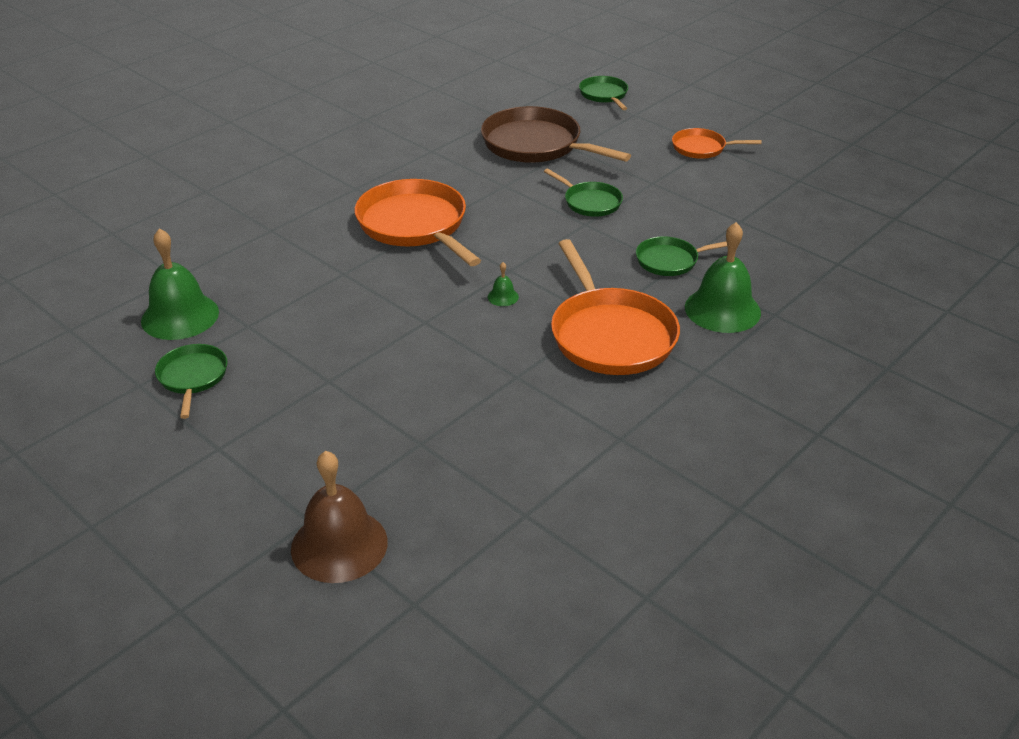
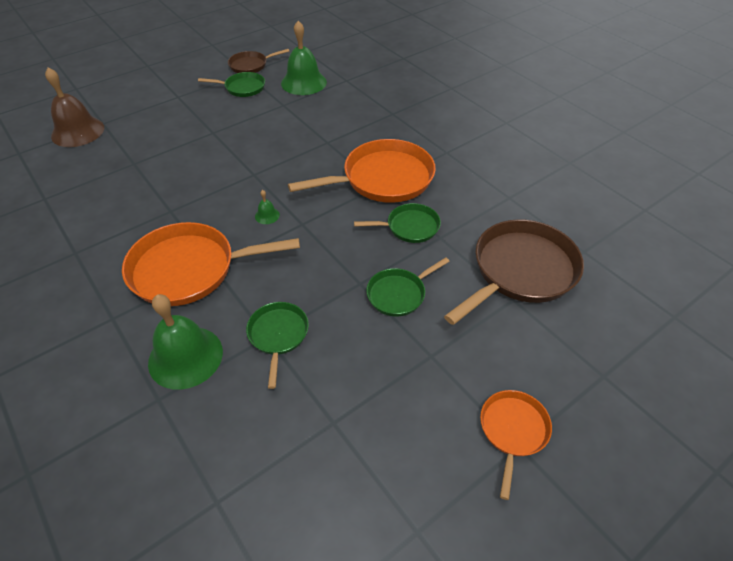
camera: 100 degrees right, 10 degrees up
(113, 384) = (250, 65): none -> brown pan
(604, 95) = (656, 355): green pan -> green pan (409, 227)

